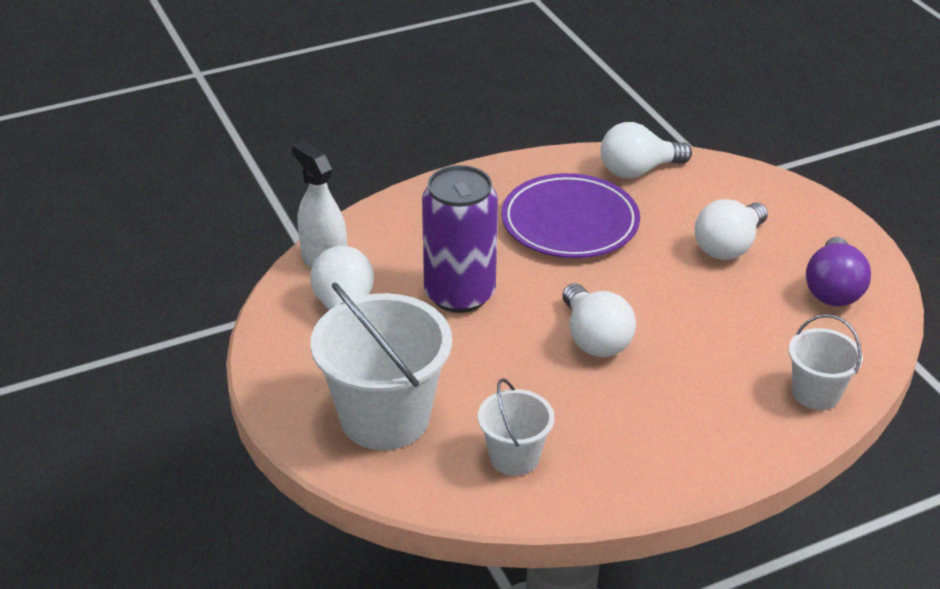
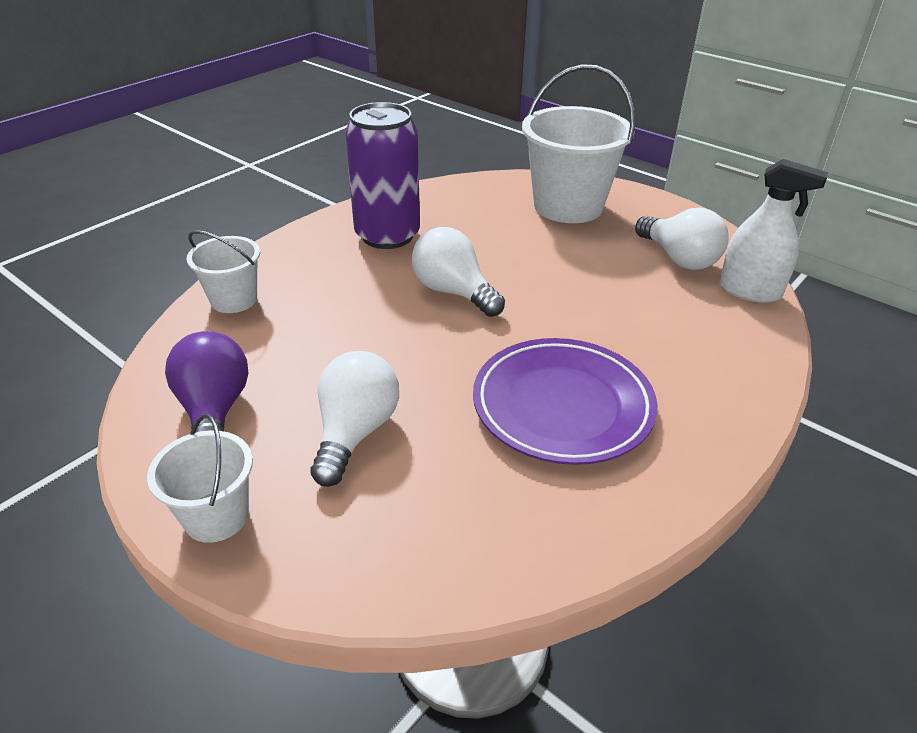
camera: 155 degrees right, 0 degrees up
(459, 294) = (602, 296): purple can -> purple can (387, 235)
(514, 457) = (461, 207): white bucket -> white bucket (216, 516)
(638, 170) = (533, 528): white light bulb -> none

